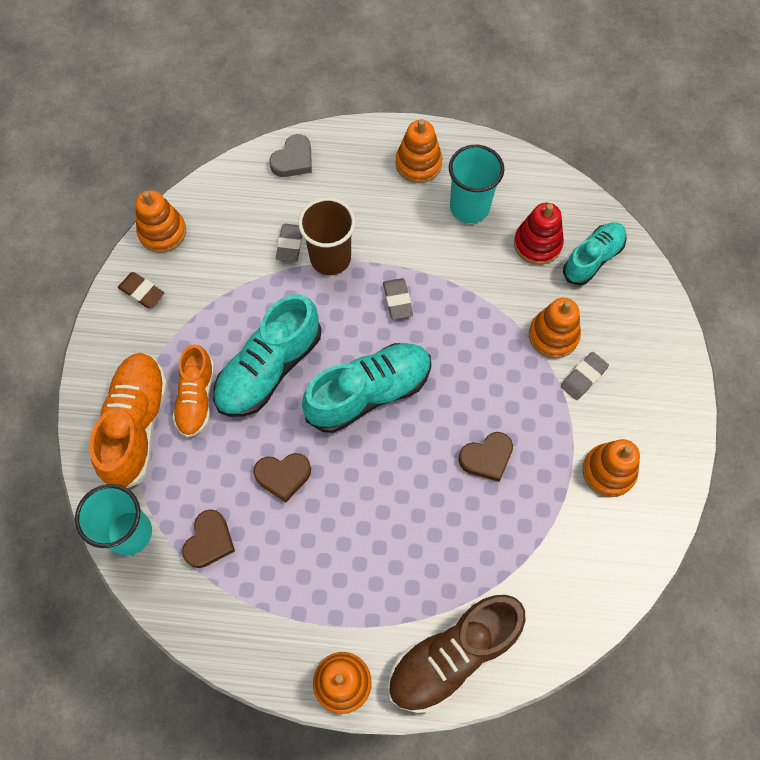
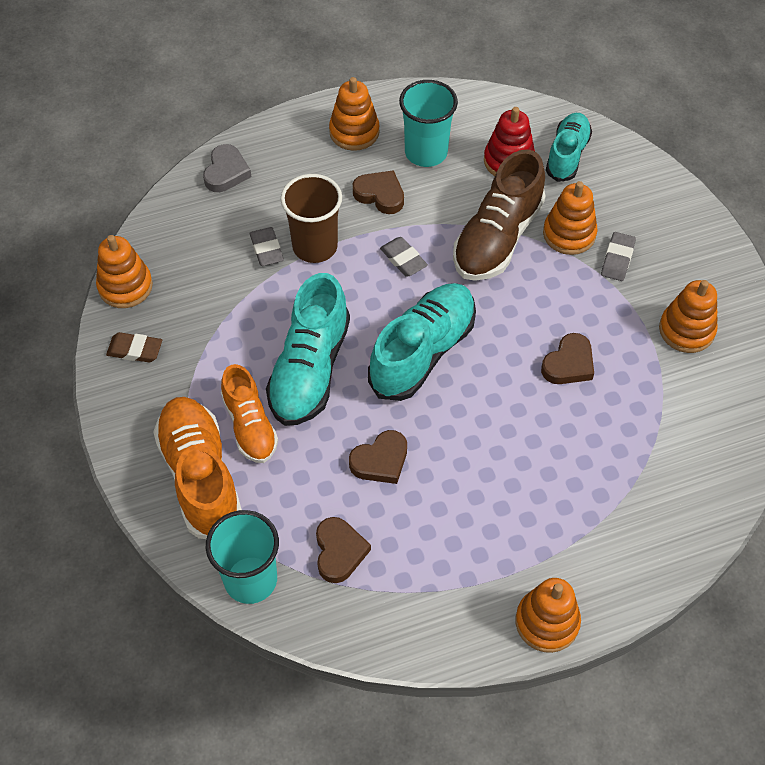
camera: 25 degrees left, 10 degrees down
(409, 232) = (380, 195): none -> brown heart
(453, 655) = (638, 550): brown shoe -> brown shoe (497, 238)

